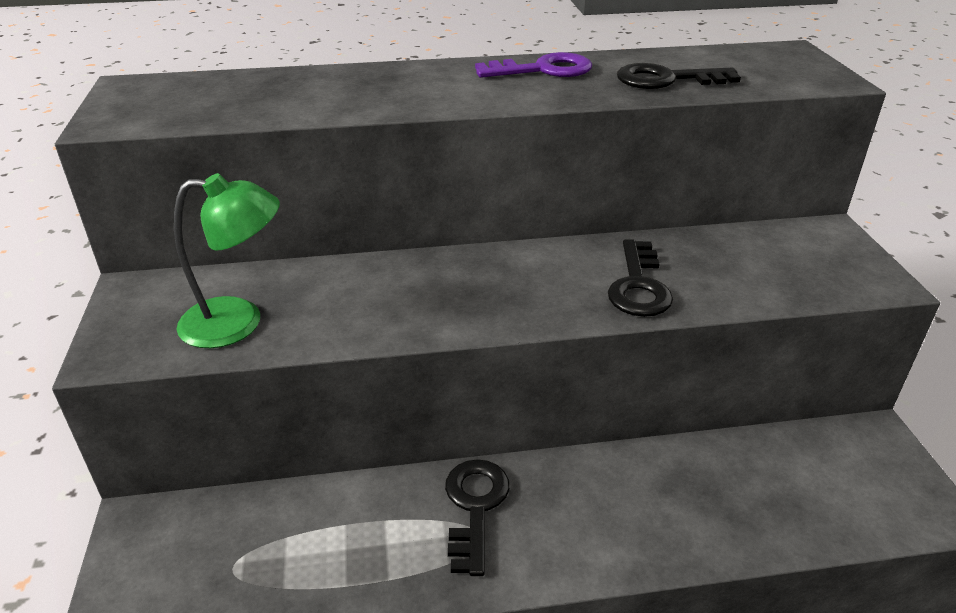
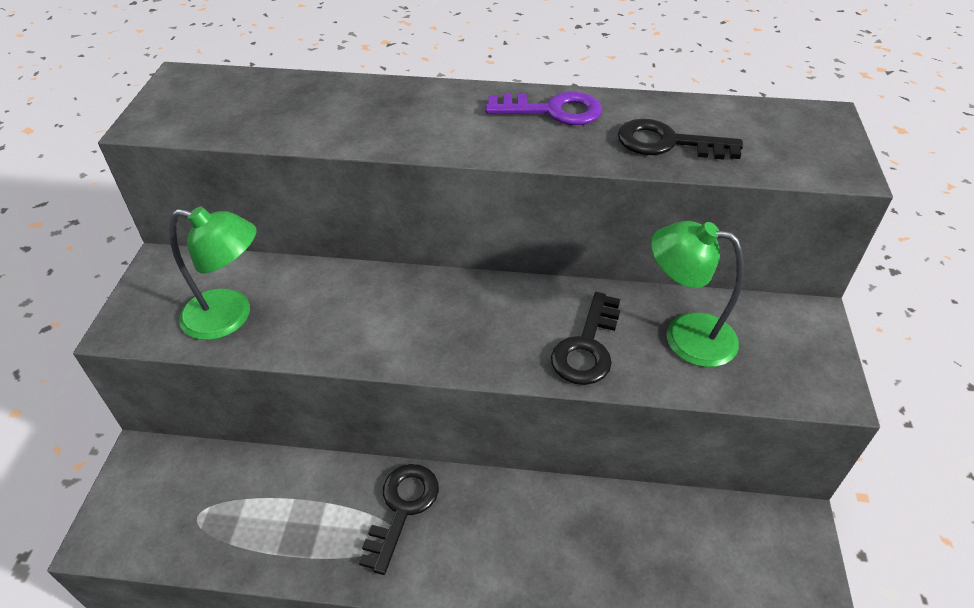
camera: 15 degrees right, 10 degrees up
(726, 262) = (685, 335): none -> green lamp

